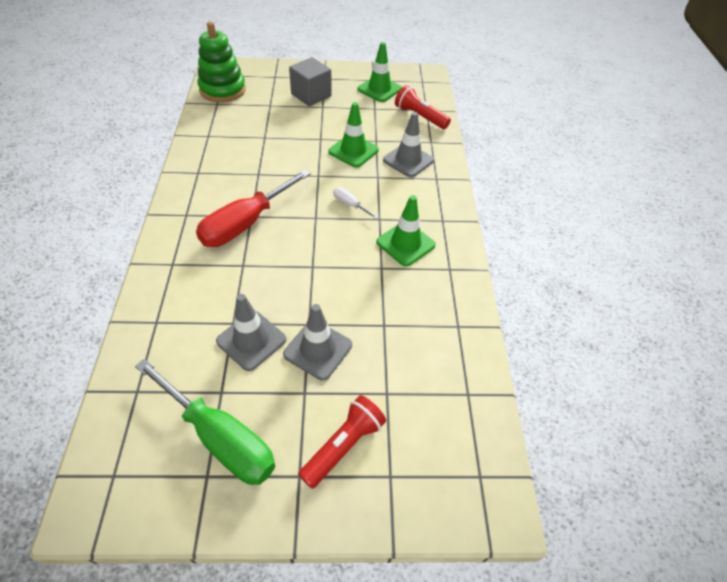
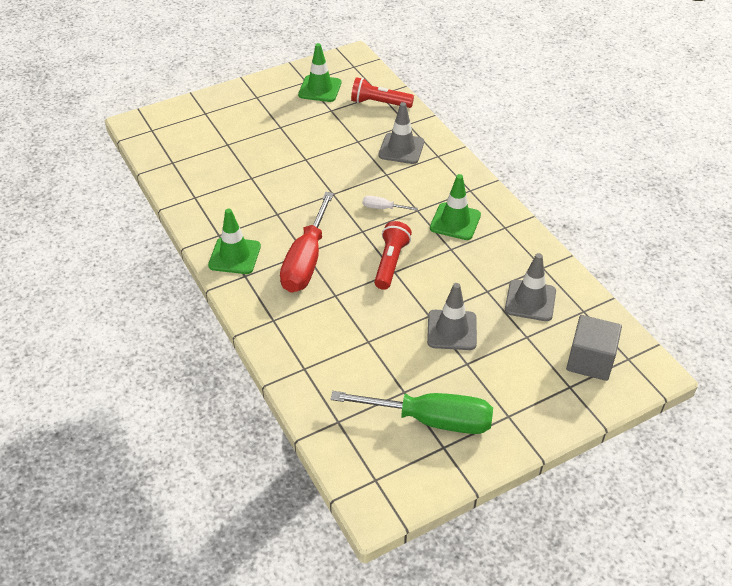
camera: 25 degrees left, 5 degrees down
(222, 90) = (165, 146): green stacking toy -> none
(251, 340) = (394, 346): grey traffic cone -> grey traffic cone (530, 300)
(311, 95) = (259, 119): grey cube -> grey cube (590, 361)
(343, 446) = (523, 383): red flashlight -> red flashlight (391, 263)
(353, 151) = (345, 159): green traffic cone -> green traffic cone (234, 256)

